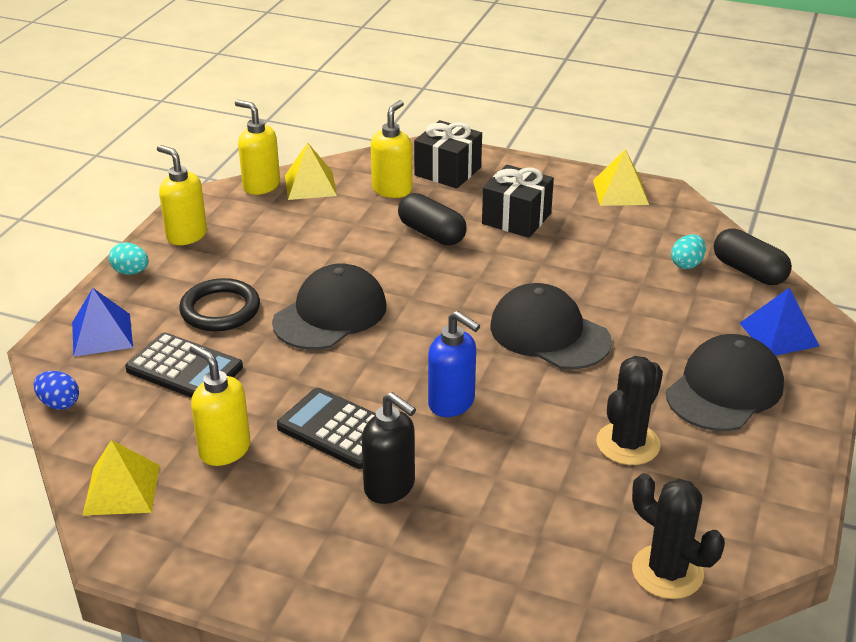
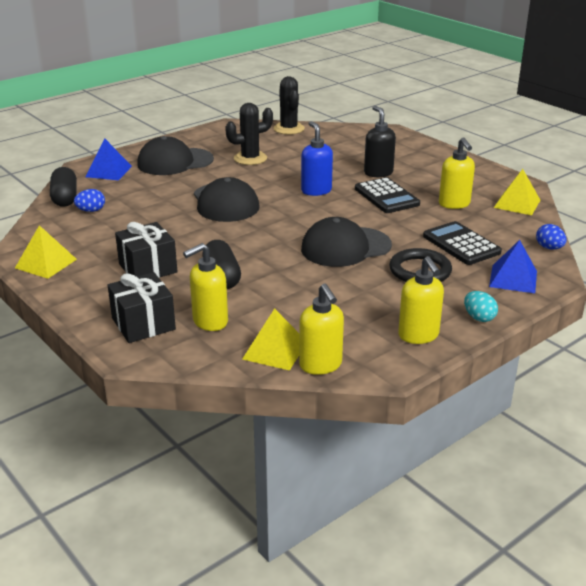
camera: 150 degrees left, 5 degrees down
(686, 264) = (91, 211): turquoise egg -> blue egg

